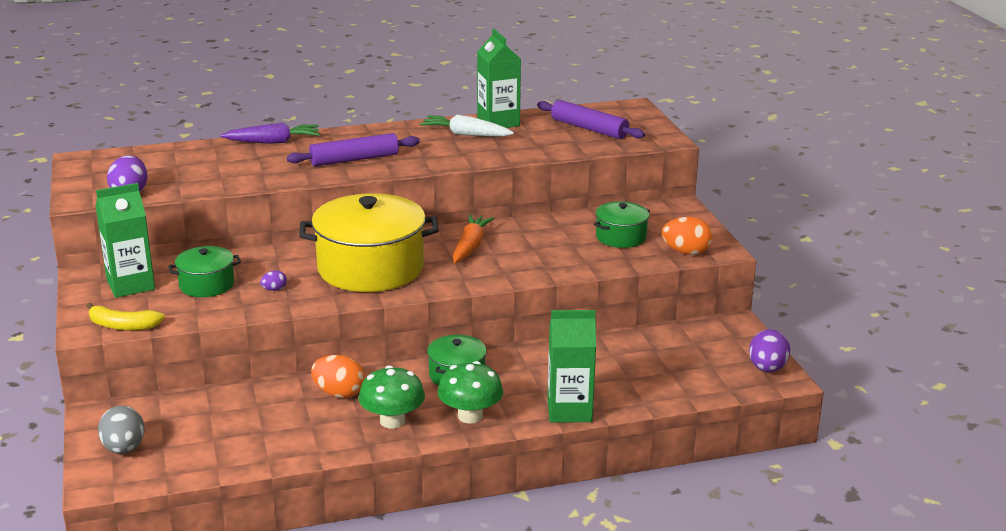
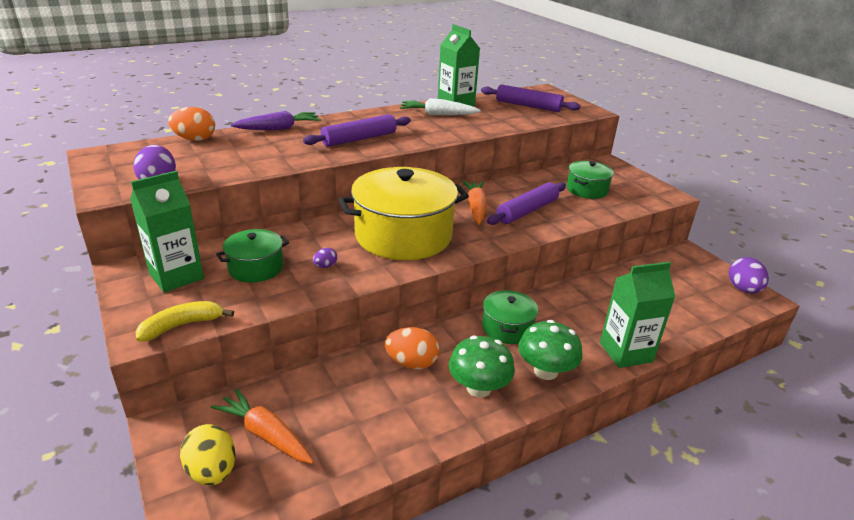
camera: 15 degrees left, 5 degrees up
(123, 326) = (182, 325): yellow banana -> yellow banana turned 150 degrees clockwise
(124, 449) = (212, 471): grey egg -> yellow egg
(178, 430) = (265, 434): none -> orange carrot
(527, 255) = (527, 211): none -> purple rolling pin
(686, 252) = (645, 198): orange egg -> orange egg (195, 139)

